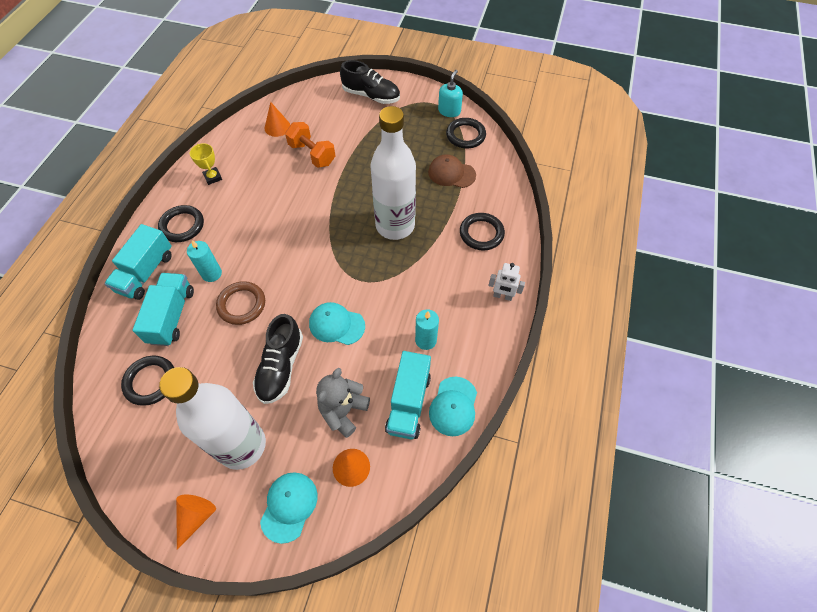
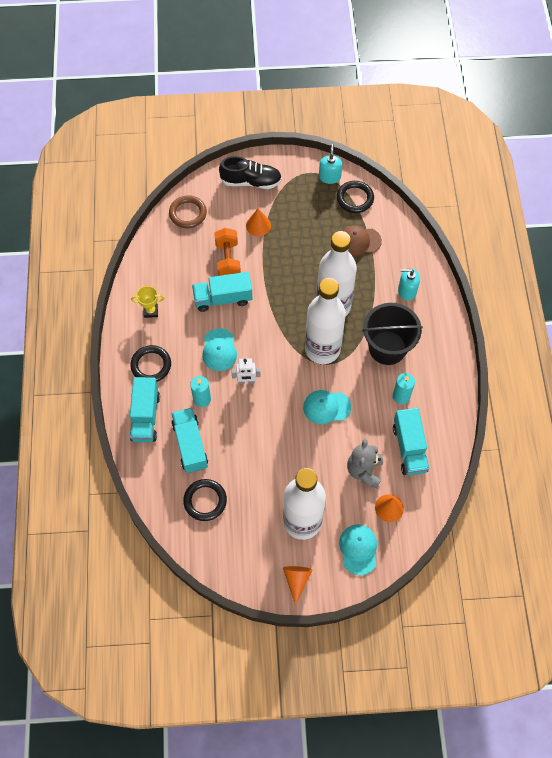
camera: 20 degrees left, 5 degrees up
(213, 177) = (150, 311): yellow trophy -> yellow trophy turned 45 degrees counterclockwise
(242, 304) = (242, 416): brown ring -> brown ring (188, 213)
(277, 127) = (181, 242): orange cone -> orange cone (258, 225)
(281, 366) = (300, 454): black shoe -> none
(288, 186) = (223, 298): none -> turquoise truck
(312, 154) = (228, 260): orange dumbbell -> orange dumbbell turned 60 degrees clockwise
(362, 264) = (322, 349): none -> white bottle
(434, 284) = (387, 348): none -> black bucket
(453, 406) = (443, 439): turquoise cap -> turquoise cap (219, 350)
(481, 233) = (407, 290): black ring -> turquoise soap dispenser
(502, 296) = (445, 340): white robot -> white robot (246, 381)

